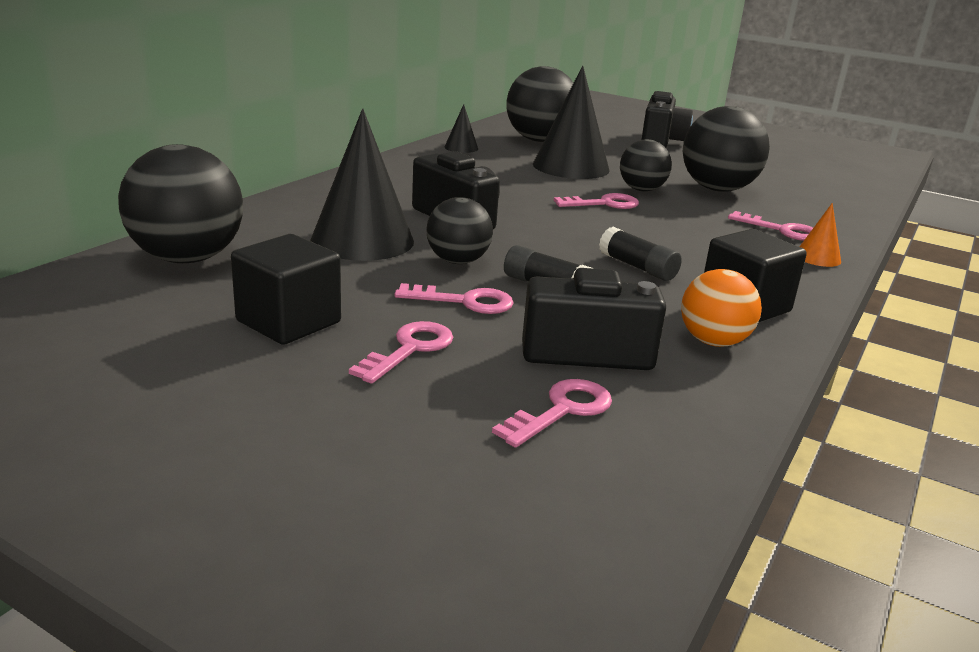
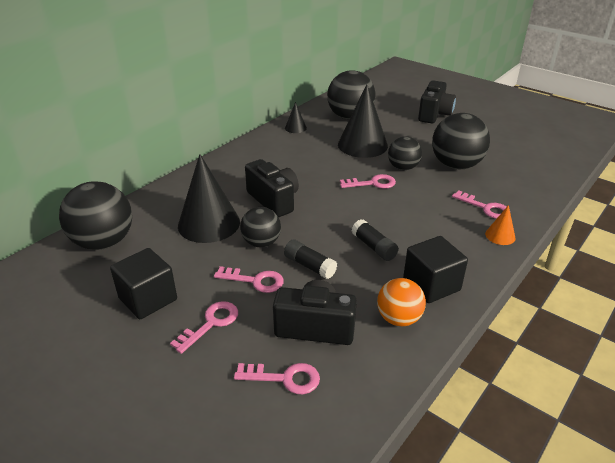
camera: 10 degrees right, 10 degrees up
(562, 410) = (285, 378): pink key -> pink key turned 45 degrees clockwise

